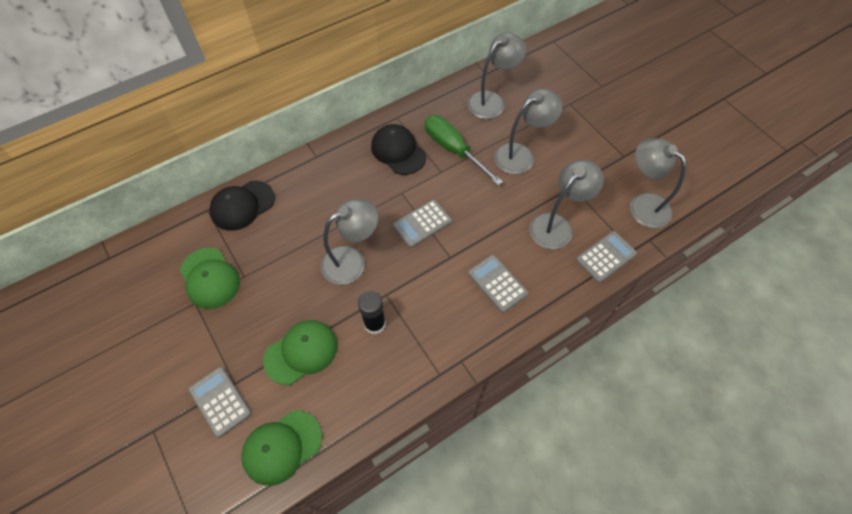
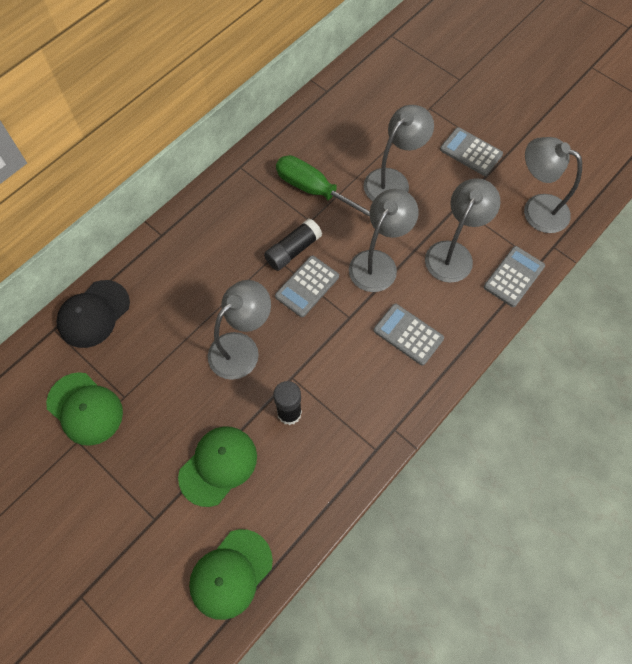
camera: 15 degrees left, 5 degrees up
(220, 401) = (145, 544): grey calculator -> grey calculator (471, 152)
(398, 151) = (254, 207): black cap -> none
(419, 192) = (293, 250): none -> black glue stick
(492, 101) = (342, 123): grey lamp -> grey lamp (378, 263)

